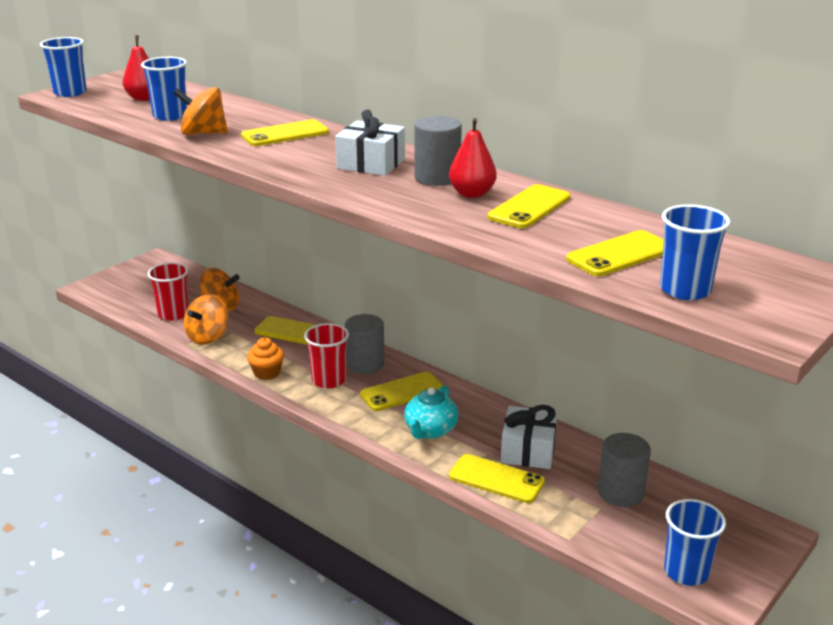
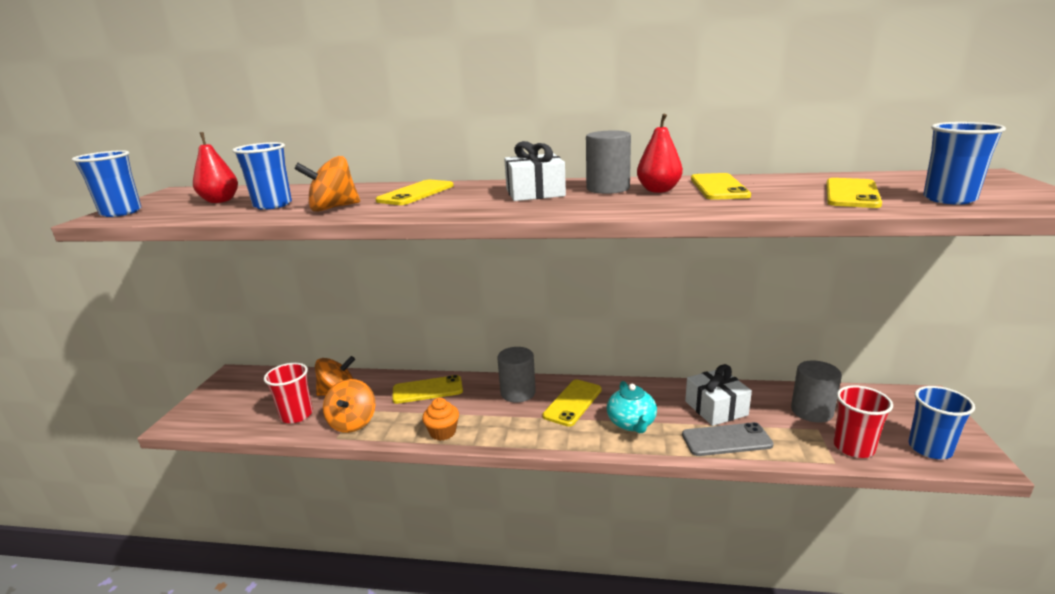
camera: 30 degrees left, 5 degrees down
(328, 380) = (504, 417): red cup -> red cup (853, 447)
(496, 479) = (726, 440): yellow phone -> grey phone

